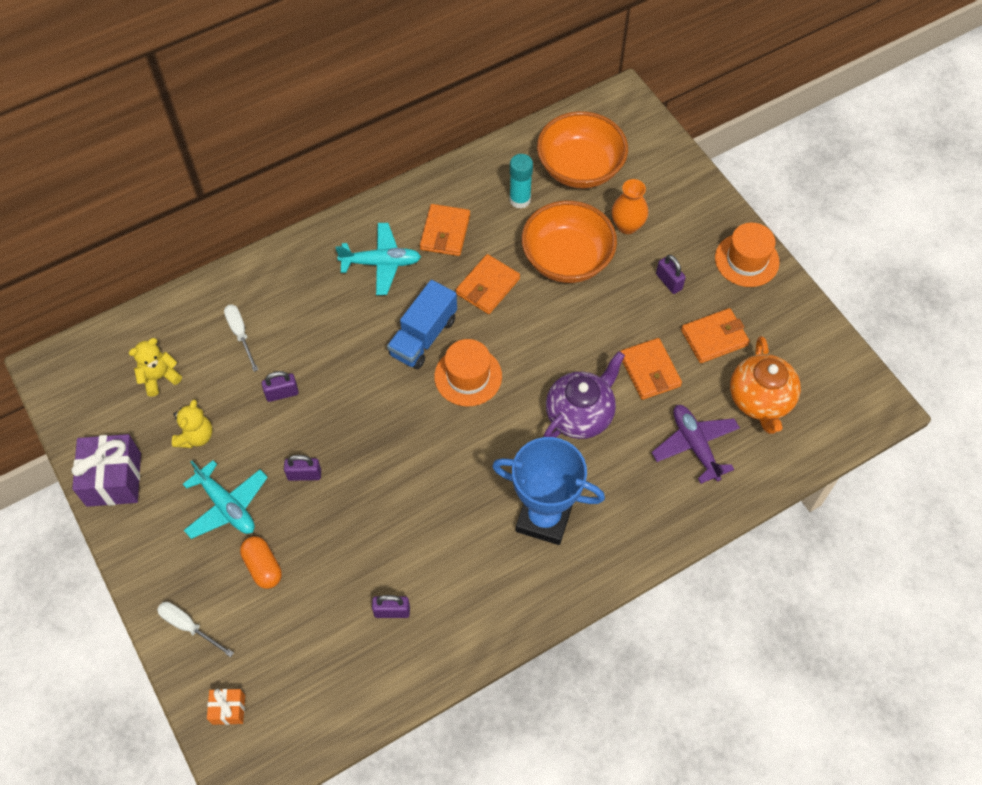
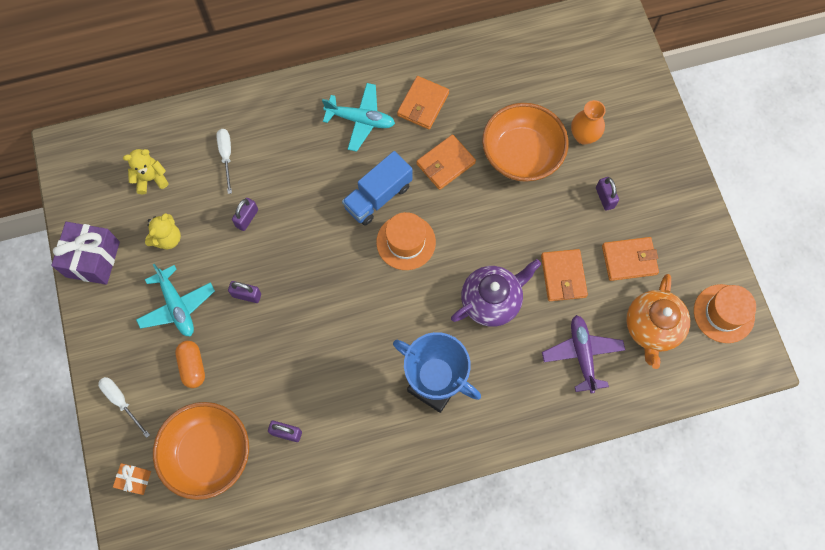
camera: 15 degrees right, 10 degrees up
(282, 393) = (247, 218): purple padlock -> purple padlock turned 60 degrees counterclockwise
(520, 200) = (496, 89): turquoise glue stick -> none
(580, 168) = (558, 71): orange bowl -> orange bowl (208, 453)
(746, 260) = (680, 194): orange hat -> orange hat (724, 313)

